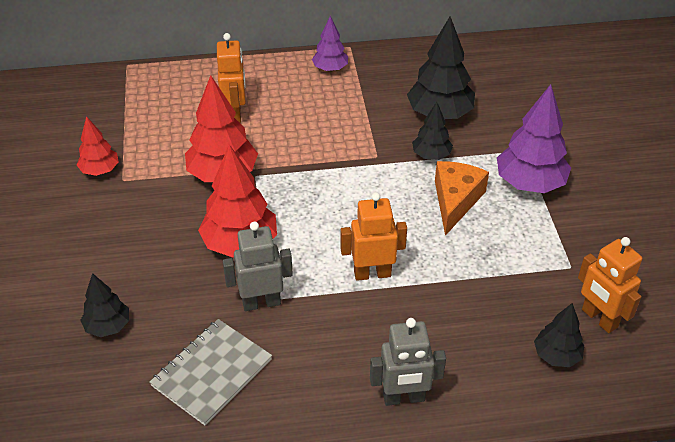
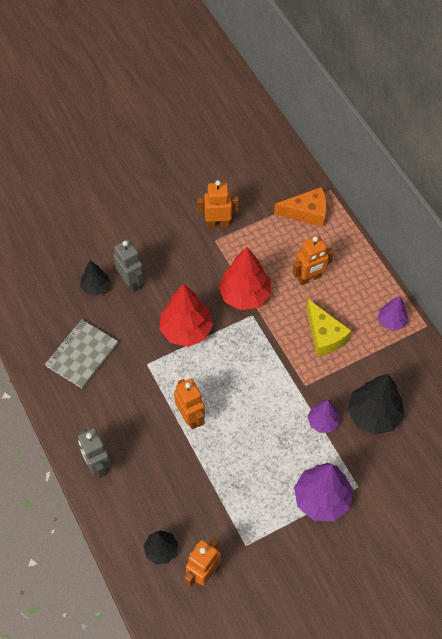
camera: 70 degrees right, 15 degrees up
(100, 170) = (218, 224): red tree -> orange robot
(211, 372) = (81, 354): grey notebook -> grey notebook turned 75 degrees counterclockwise
(261, 302) = (142, 361): grey robot -> grey robot (131, 282)
(319, 123) = (324, 335): none -> yellow cheese
(431, 155) = (322, 422): black tree -> purple tree
(455, 201) = (281, 451): orange cheese -> orange cheese (307, 213)

